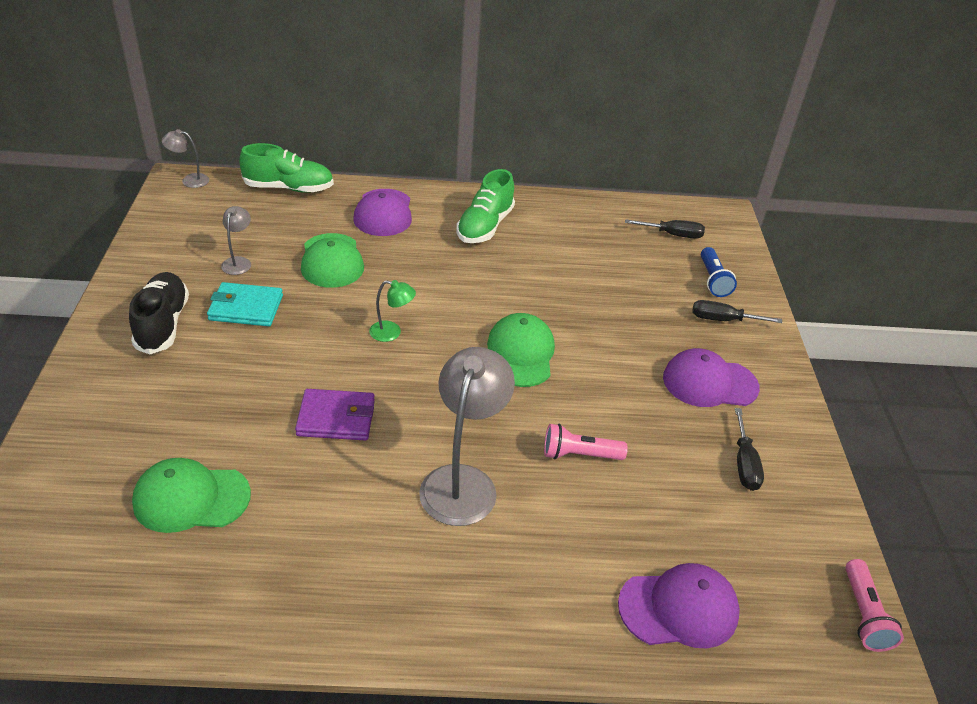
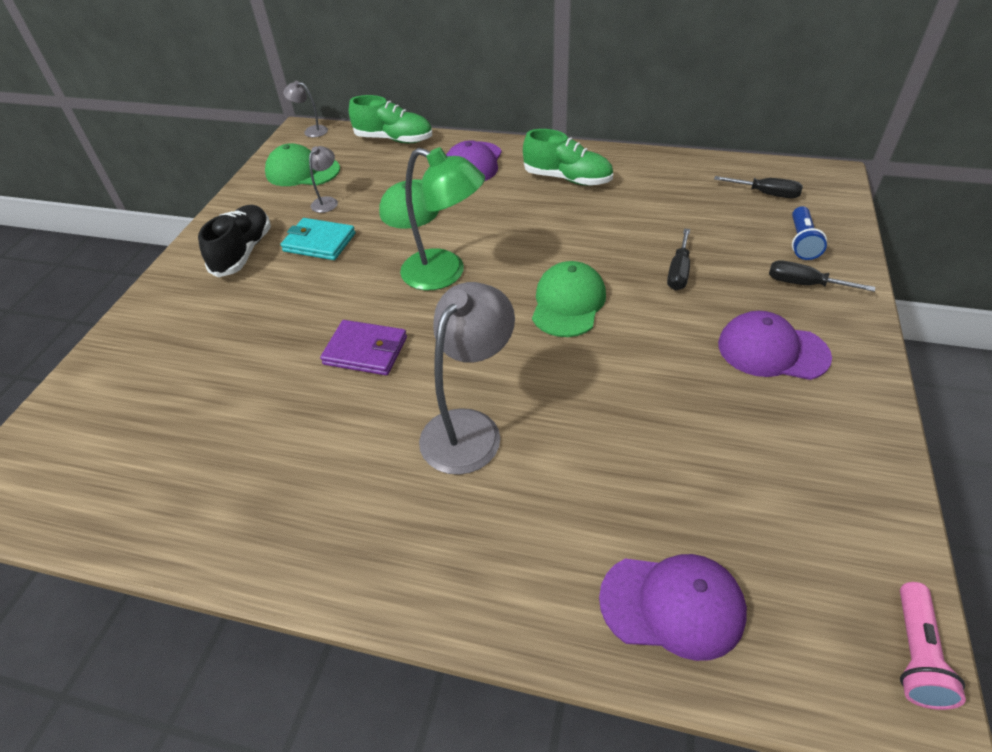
camera: 20 degrees right, 5 degrees up
(191, 498) = (208, 413): green cap -> green cap (302, 171)
(392, 333) = (445, 274): green lamp -> green lamp, size x2.07
(485, 226) = (567, 179): green shoe -> green shoe turned 105 degrees counterclockwise
(579, 455) = (602, 413): pink flashlight -> none
(744, 464) = (794, 445): black screwdriver -> black screwdriver (678, 272)

